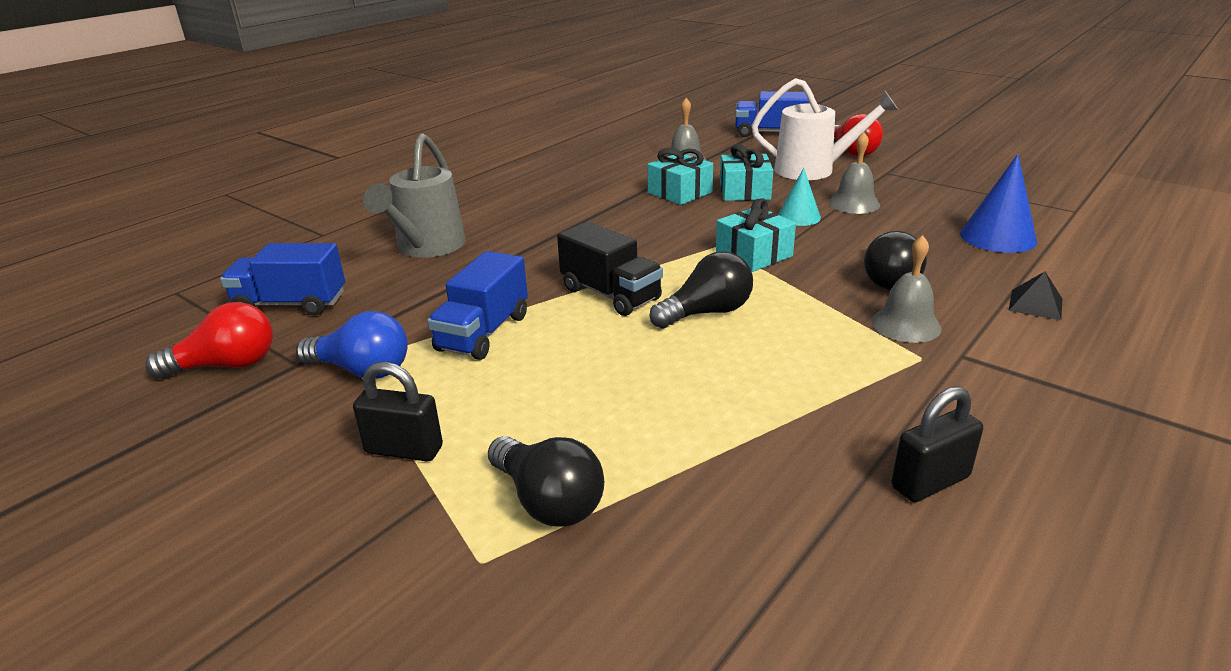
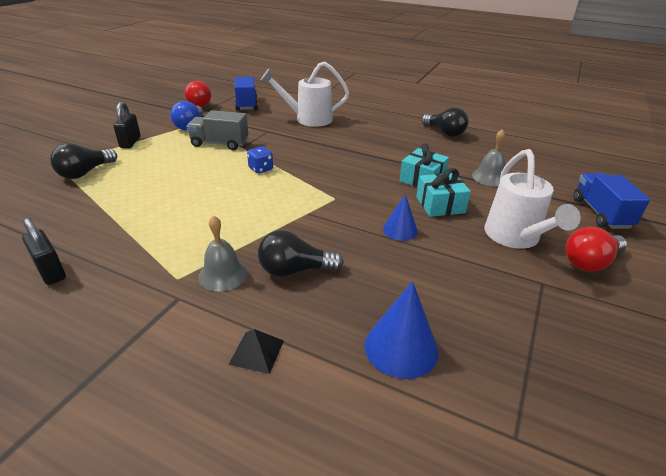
camera: 75 degrees right, 5 degrees up
(426, 248) = (308, 119): grey watering can -> white watering can
(483, 333) = (220, 143): blue truck -> grey truck
(610, 294) = (261, 169): black truck -> blue dice
(707, 312) = (240, 198): black light bulb -> black light bulb (444, 132)
(754, 255) = (324, 212): turquoise gift -> none
(799, 217) = (400, 230): turquoise cone -> blue cone
(854, 203) = (444, 259): grey bell -> none

